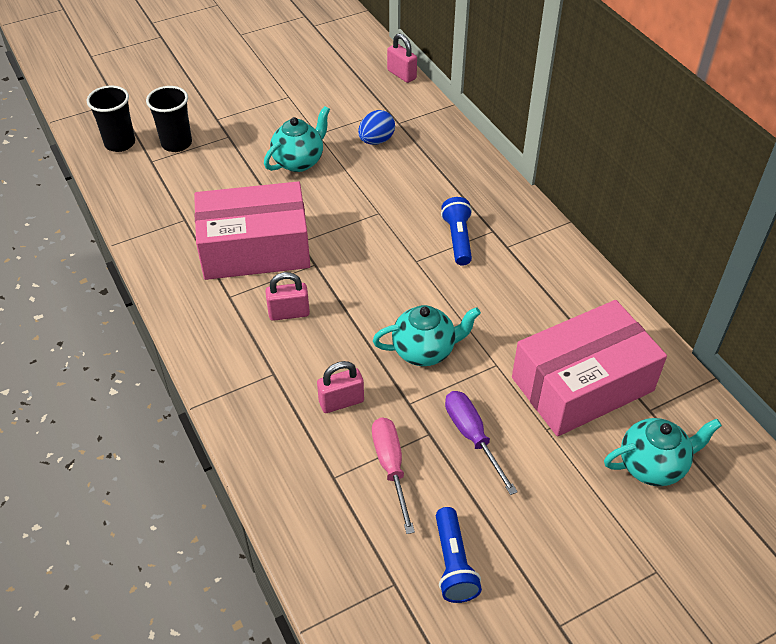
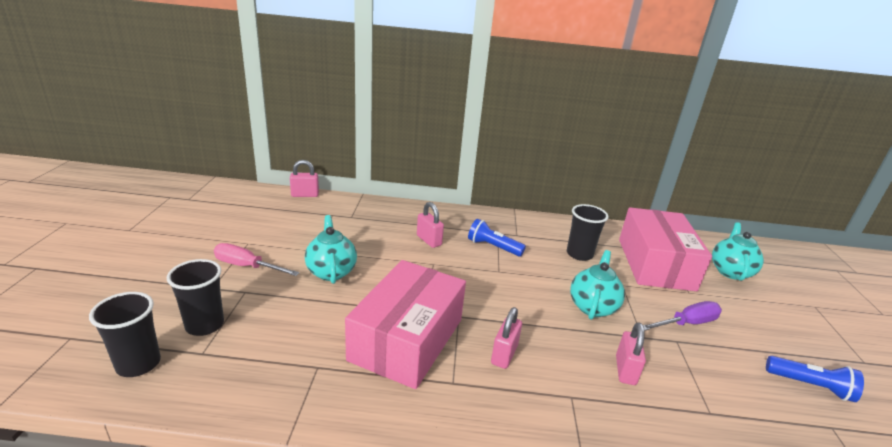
camera: 60 degrees left, 20 degrees down
(376, 140) = (357, 232): blue egg -> none
(391, 467) = (707, 375): pink screwdriver -> pink screwdriver (247, 266)
(416, 191) = (429, 240): none -> pink padlock
(472, 437) = (686, 323): purple screwdriver -> purple screwdriver turned 150 degrees clockwise
(524, 310) = (579, 254): none -> black cup

